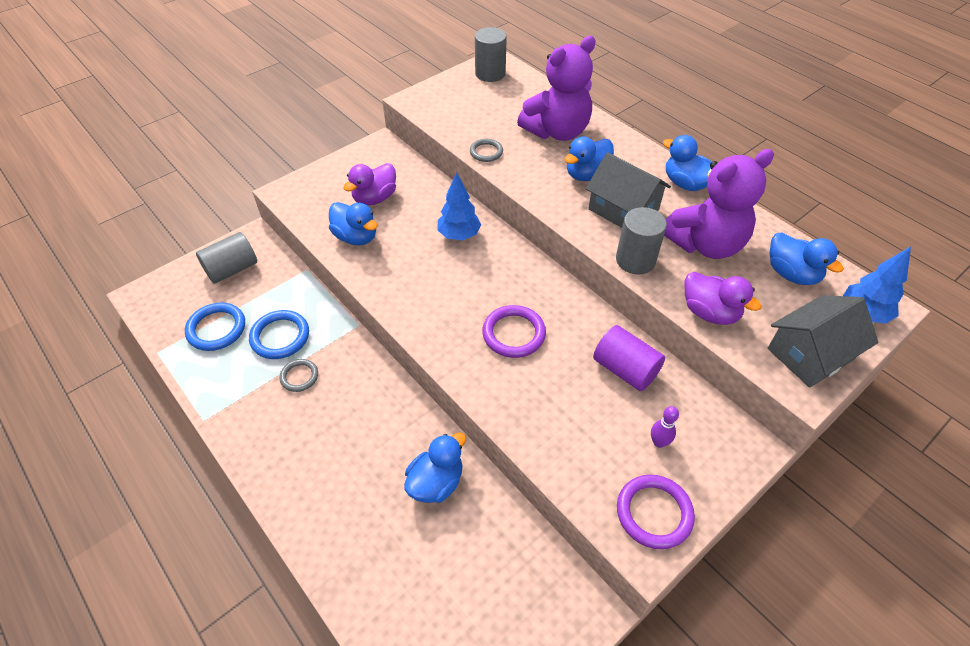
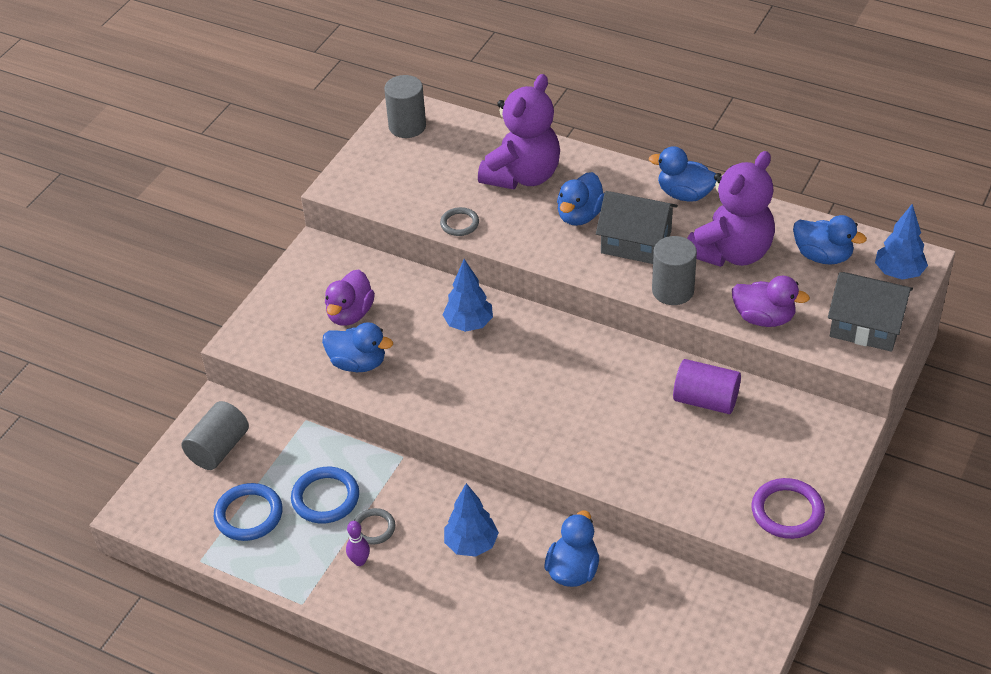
camera: 20 degrees left, 5 degrees down
(365, 422) = (471, 545): none -> blue tree
(514, 334) = (582, 404): purple ring -> none
(659, 442) = (765, 453): purple bowling pin -> purple bowling pin (359, 561)
(810, 354) = (866, 326): grey house -> grey house turned 75 degrees clockwise

